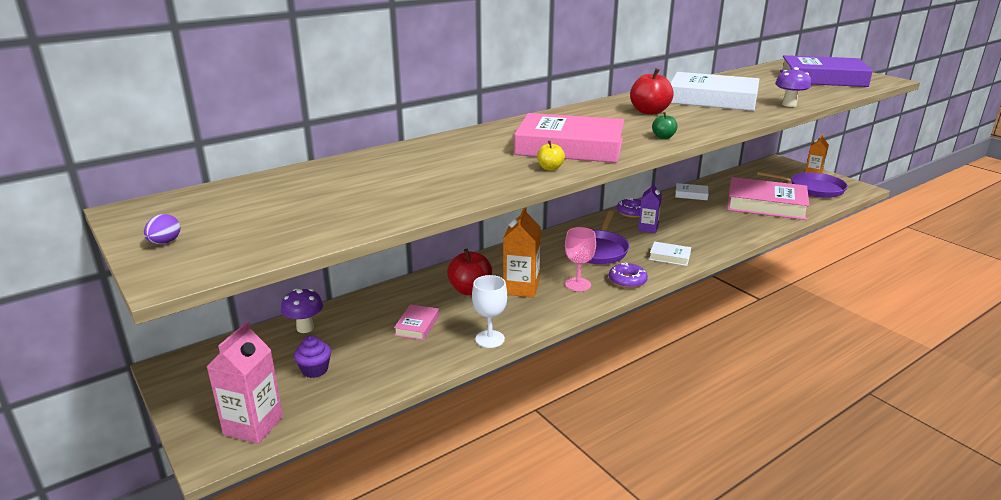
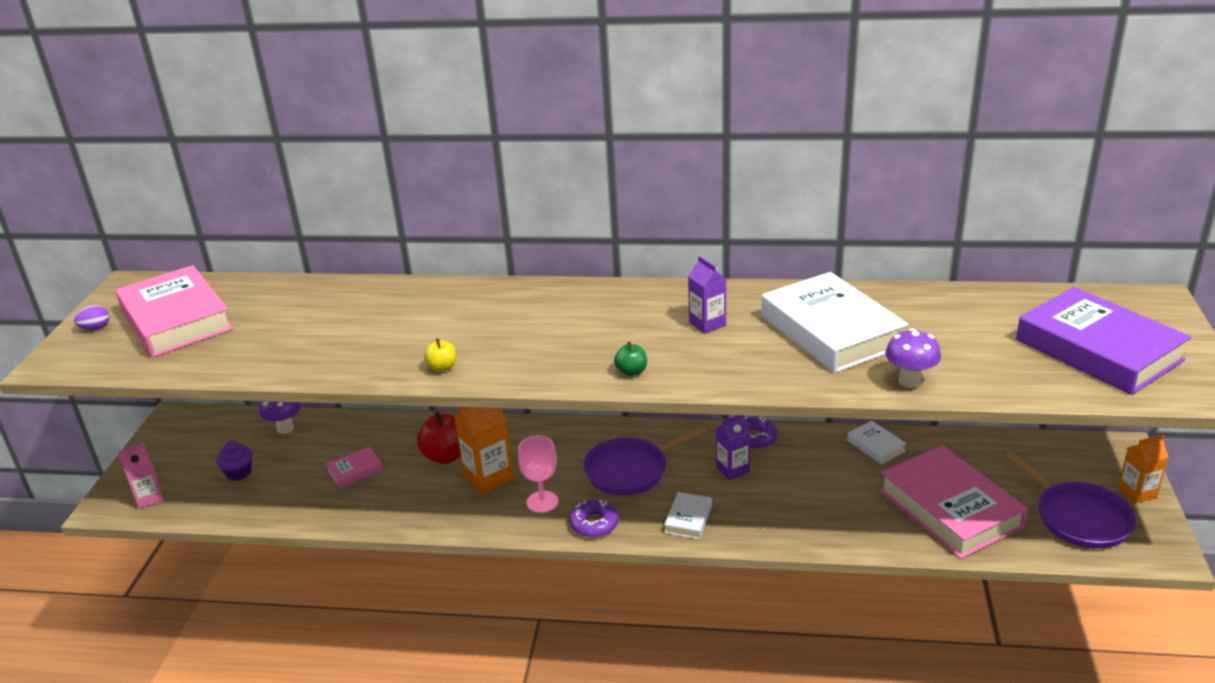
camera: 45 degrees right, 5 degrees up
(253, 426) = (149, 498): pink carton -> pink carton, size x0.66
(490, 339) = (382, 517): white goblet -> none
(569, 147) = (515, 346): pink book -> pink book (176, 320)
(649, 111) = (707, 324): red apple -> purple carton
(669, 257) = (688, 519): white book -> white book turned 45 degrees clockwise

